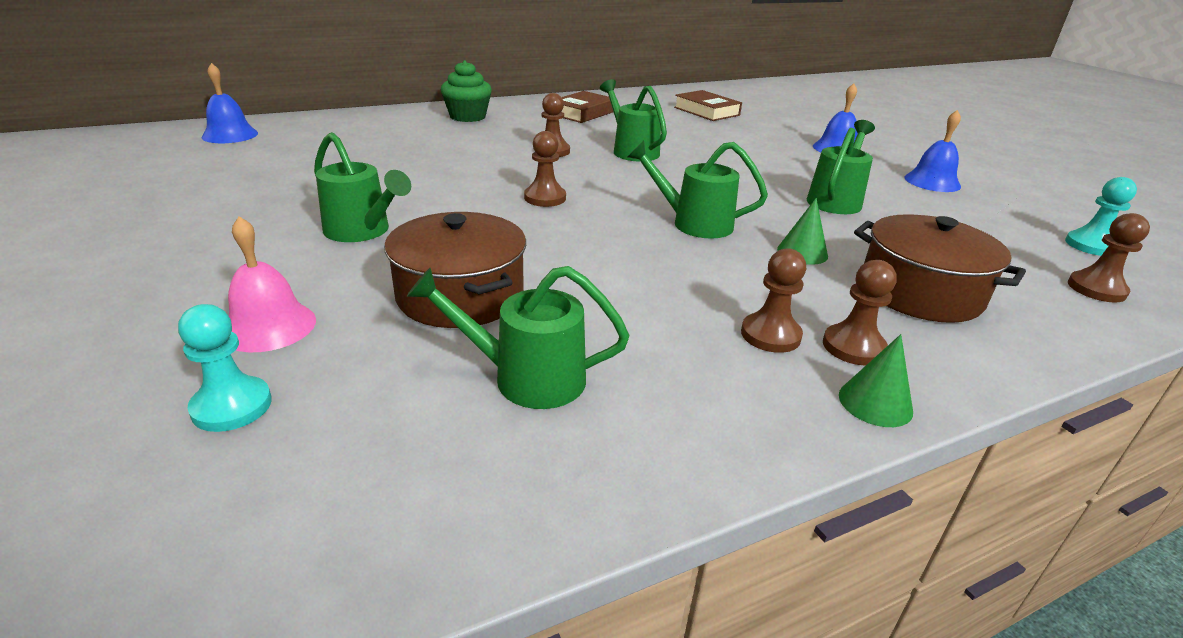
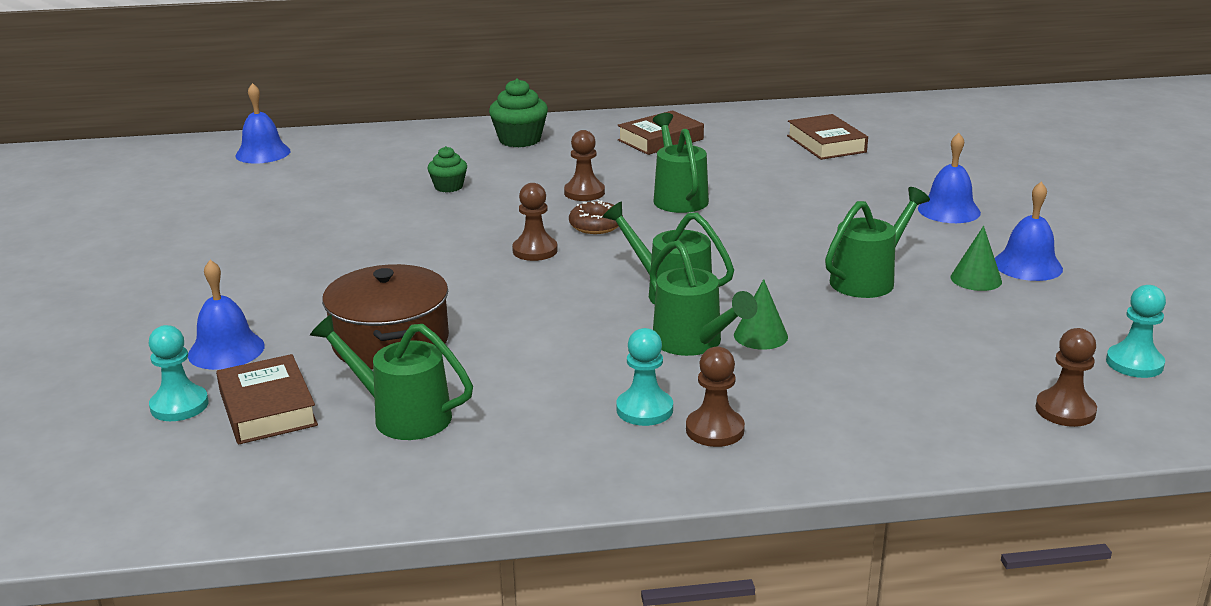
camera: 20 degrees right, 5 degrees down
(269, 326) = (226, 350): pink bell -> blue bell
(354, 392) = (267, 408): none -> brown book
(363, 231) = (339, 272): green watering can -> green watering can (694, 343)
(428, 153) = (448, 187): none -> green cupcake
(582, 175) = (596, 226): none -> brown donut
(770, 335) = (644, 409): brown pawn -> turquoise pawn
(875, 403) = (684, 475): green cone -> green cone (976, 279)
(920, 292) = (846, 390): brown pot -> none

